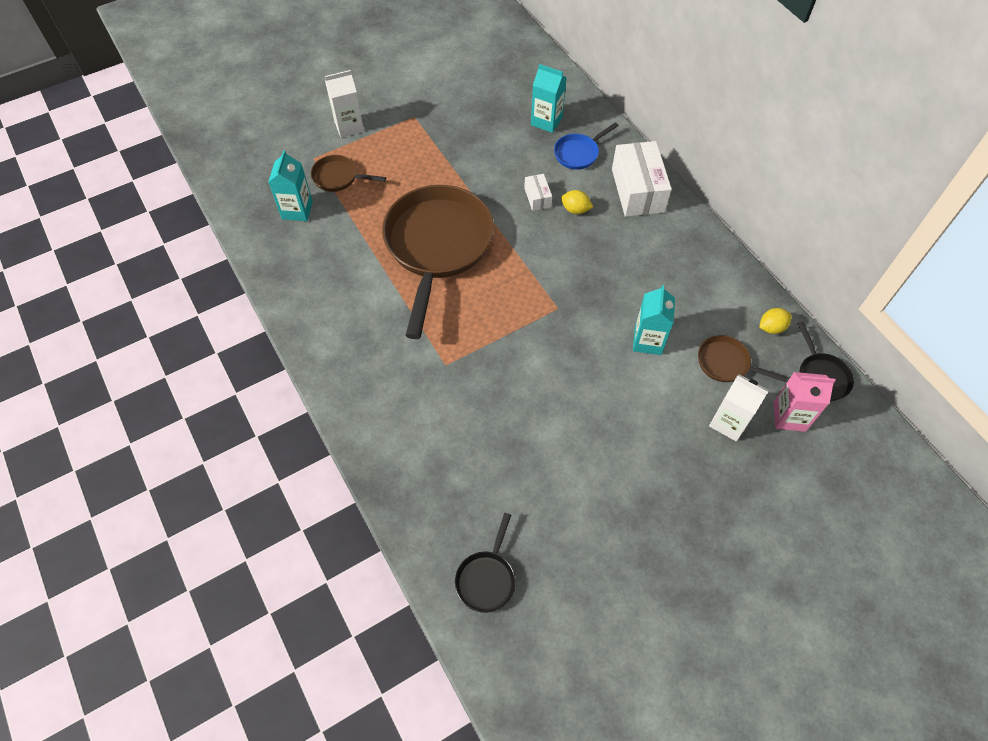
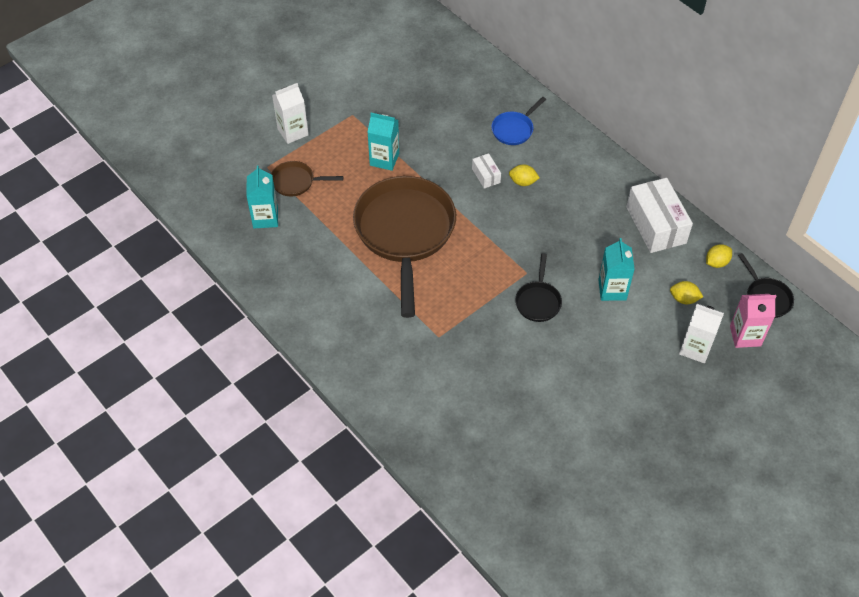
camera: 10 degrees left, 5 degrees down
(487, 579) = (518, 508): black pan -> black pan (538, 301)
(546, 121) = (478, 103): turquoise carton -> turquoise carton (384, 159)
(637, 190) = (575, 156): white box -> white box (656, 225)
(726, 363) = (684, 299): brown pan -> yellow lemon

